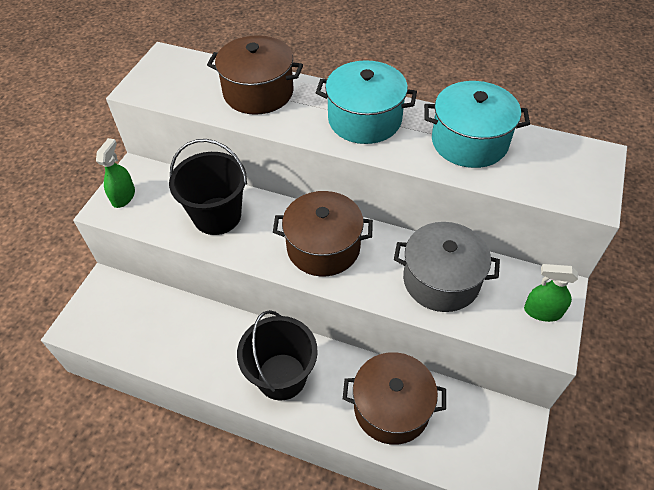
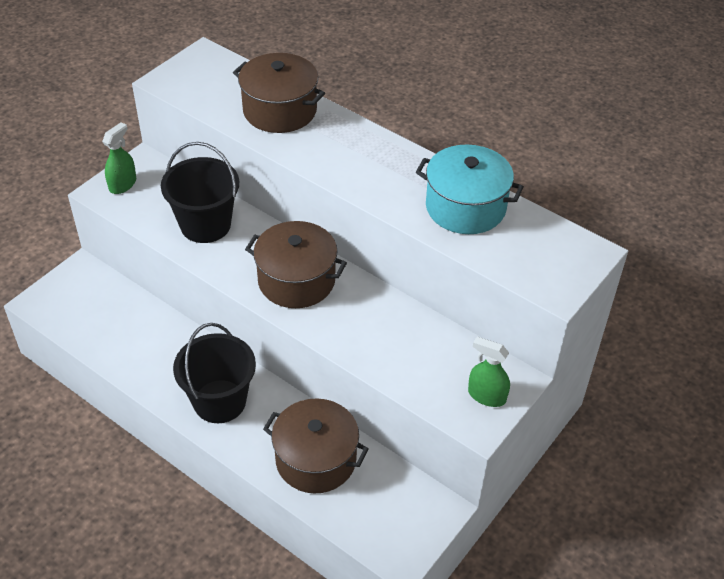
camera: 15 degrees right, 5 degrees down
(364, 119) = (372, 161): turquoise pot -> none
(441, 280) = (399, 341): grey pot -> none

